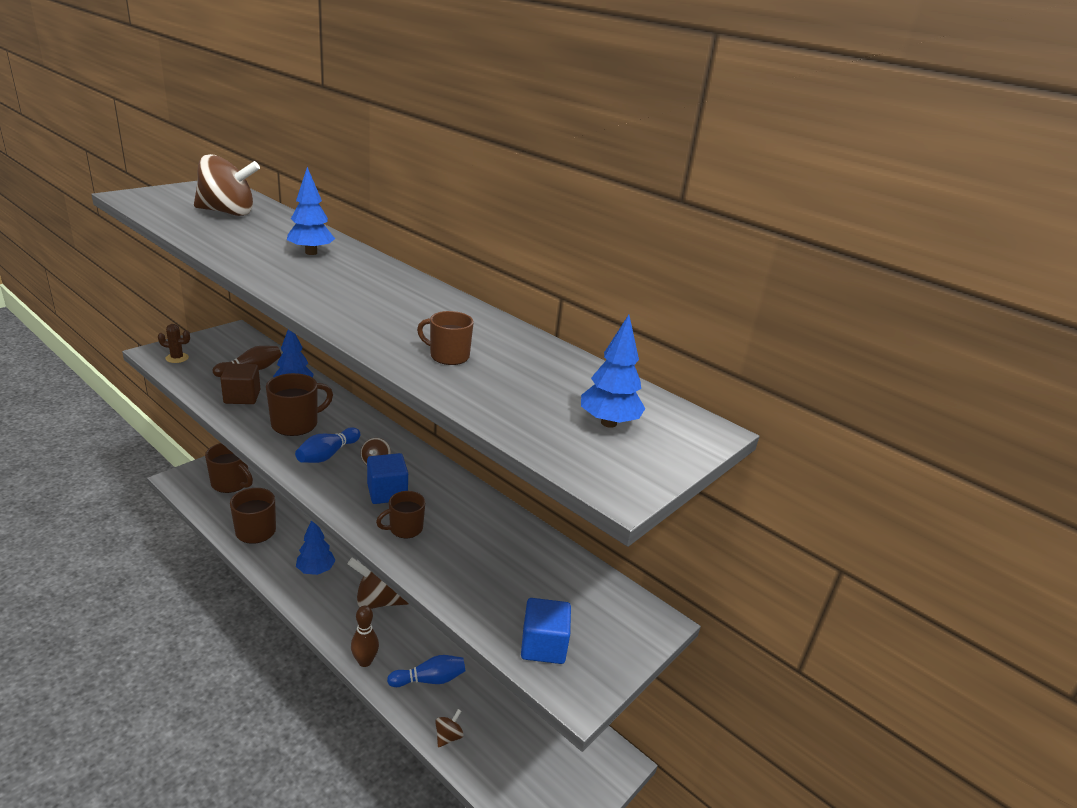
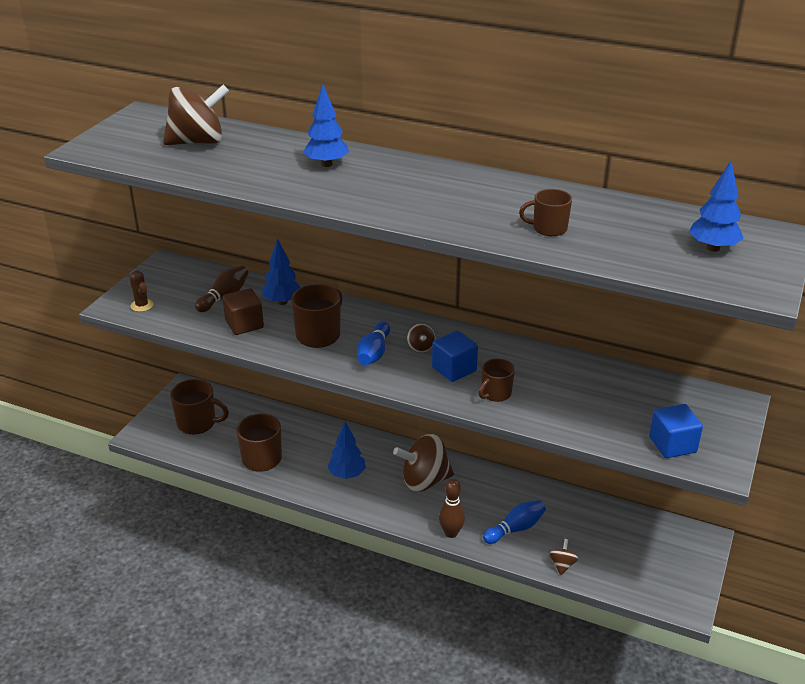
camera: 15 degrees left, 5 degrees up
(177, 358) = (142, 305): brown cactus -> brown cactus turned 75 degrees clockwise

